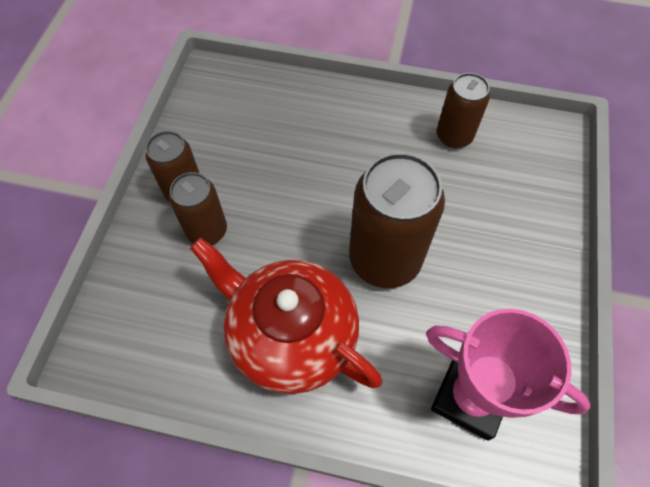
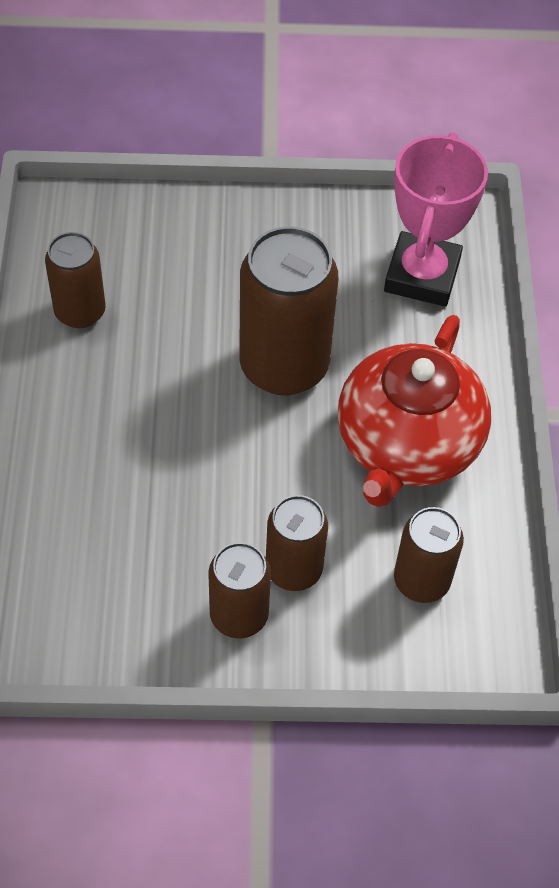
camera: 105 degrees left, 5 degrees down
(168, 314) = (421, 581): none -> brown can

